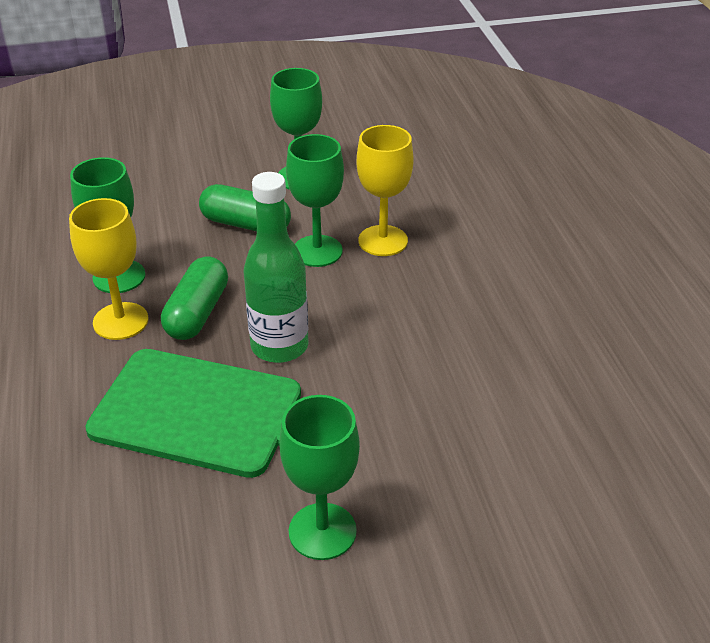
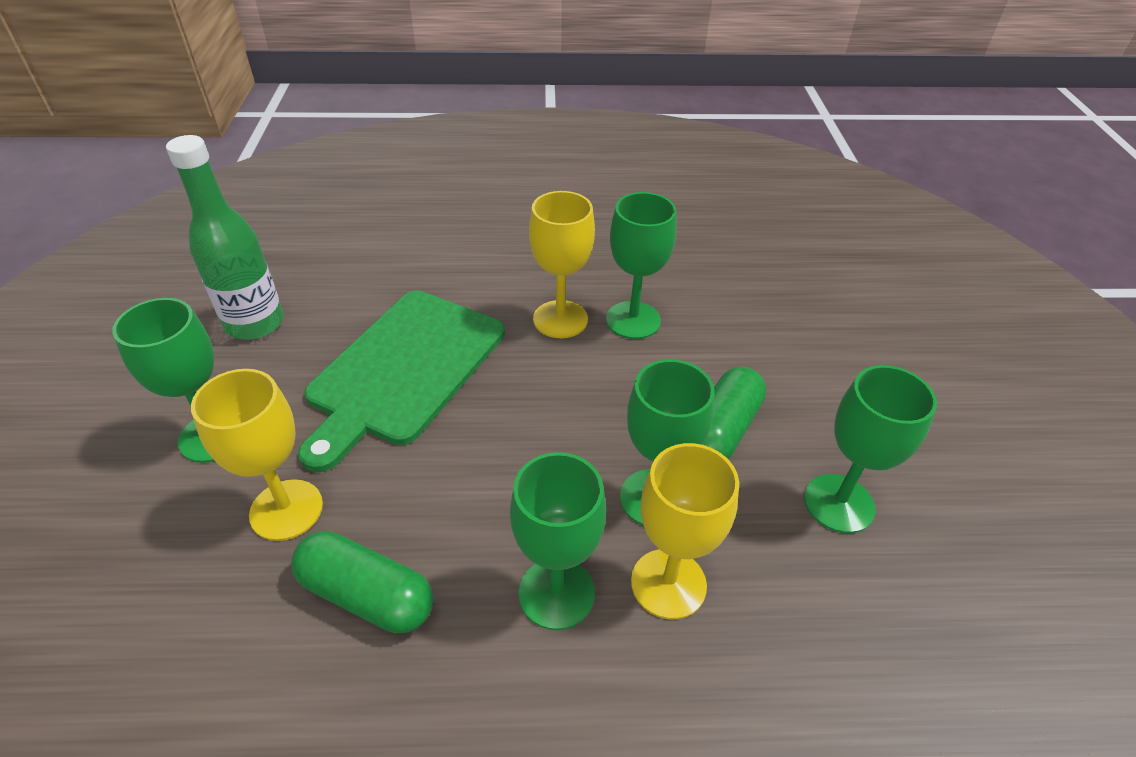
camera: 100 degrees right, 5 degrees up
(197, 313) = (557, 374): green capsule -> green capsule (367, 595)
(279, 346) = (480, 436): green bottle -> green bottle (255, 323)
(388, 444) = (286, 510): none -> yellow goblet
(407, 285) = (556, 593): none -> green goblet

